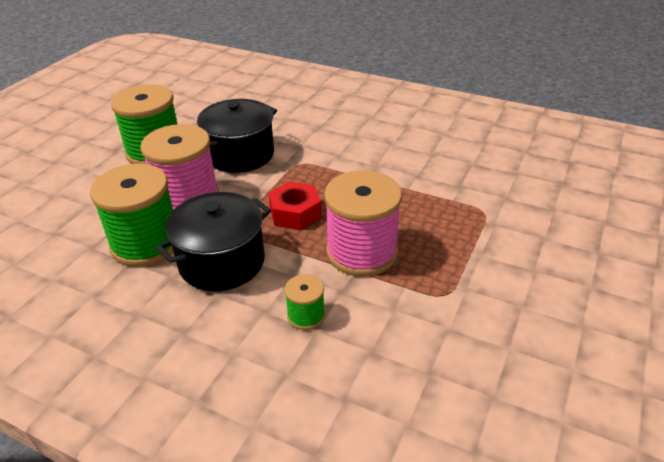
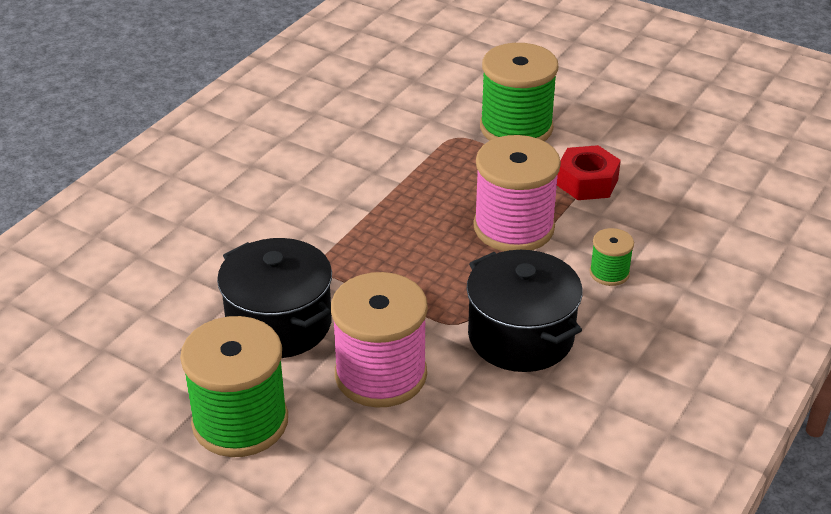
camera: 85 degrees left, 0 degrees up
(146, 243) = (477, 409): green spool -> green spool (516, 128)
(295, 213) = (434, 274): red nut -> red nut (587, 182)

